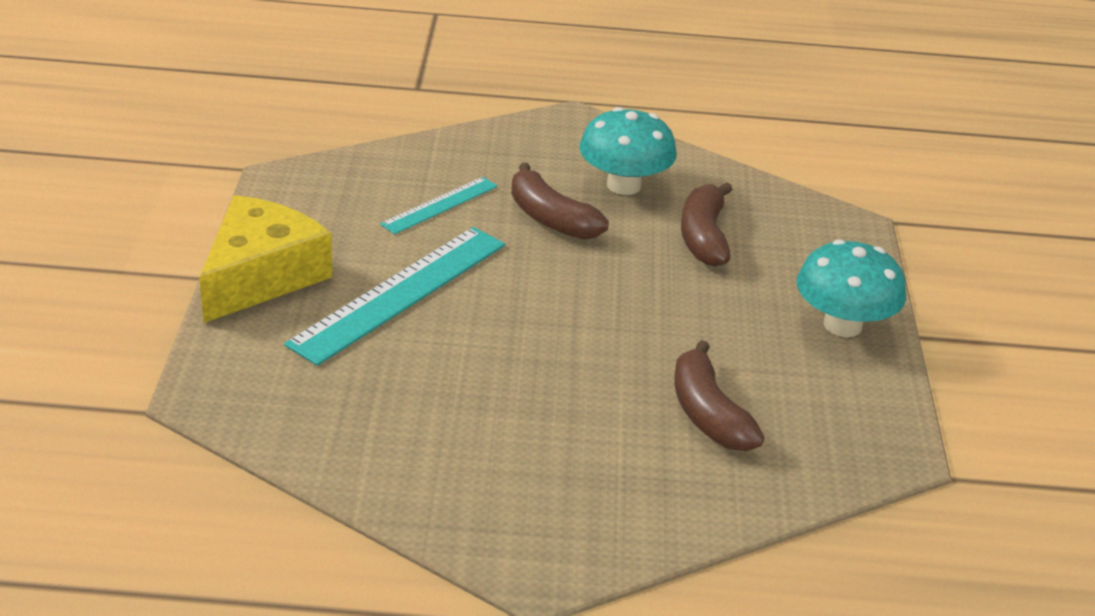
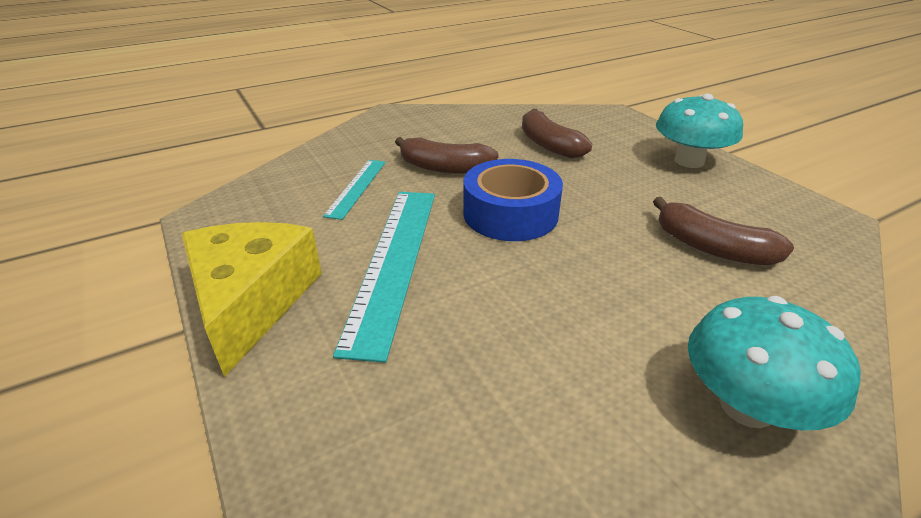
camera: 30 degrees left, 0 degrees up
(556, 296) = (510, 214): none -> blue tape
(624, 185) = (465, 134): turquoise mushroom -> turquoise mushroom (746, 406)

